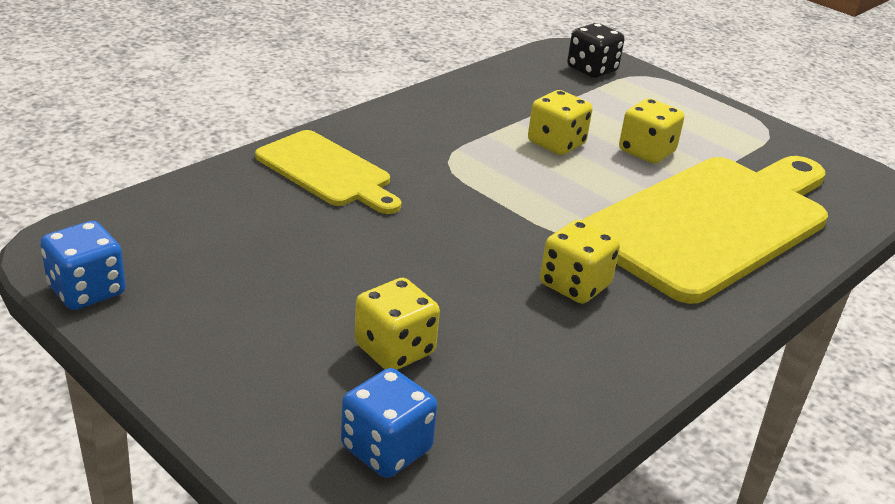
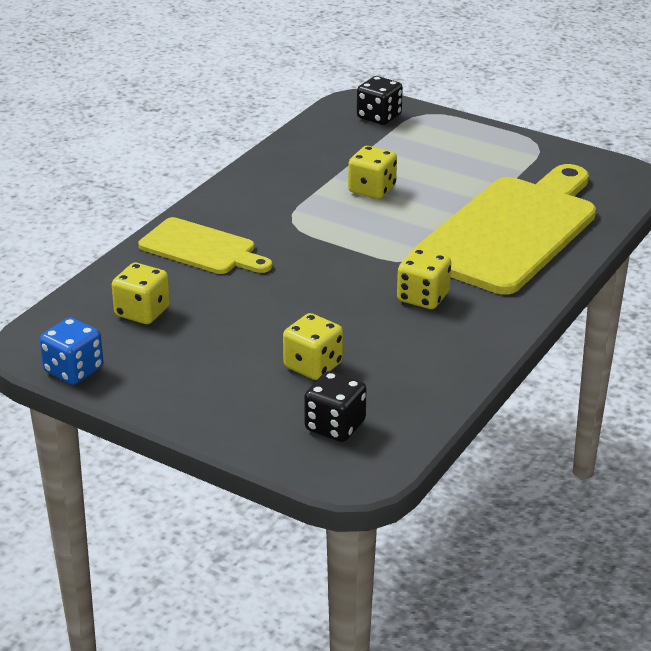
camera: 10 degrees left, 0 degrees up
(386, 448) = (335, 426): blue dice -> black dice
(646, 152) = (445, 183): yellow dice -> yellow dice (142, 312)

